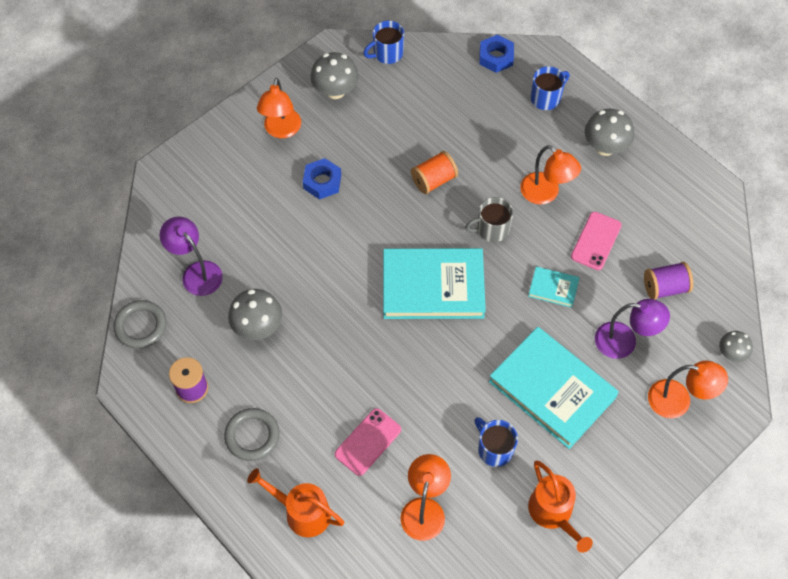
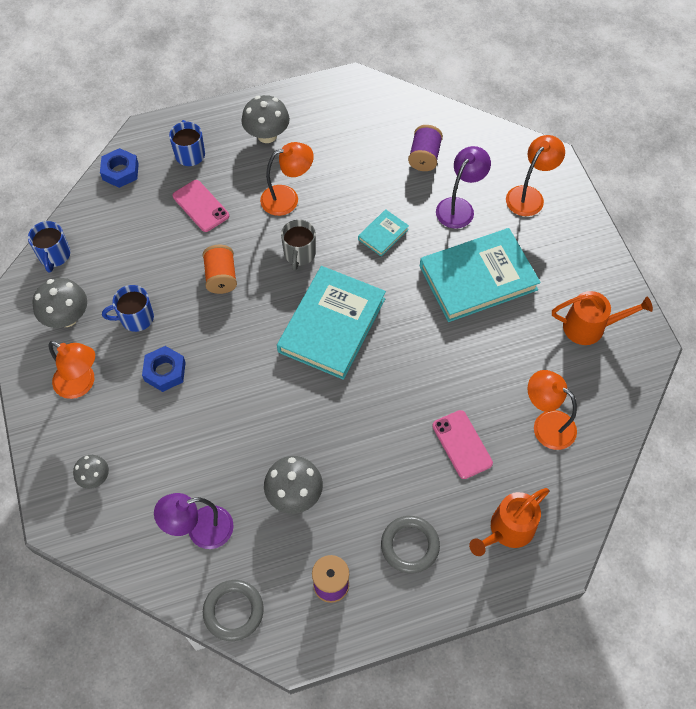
camera: 65 degrees left, 0 degrees up
(494, 449) = (513, 345): blue mug -> blue mug (136, 318)
(596, 241) = (355, 183): pink phone -> pink phone (201, 206)
(731, 353) = (504, 142): grey mushroom -> grey mushroom (95, 478)

